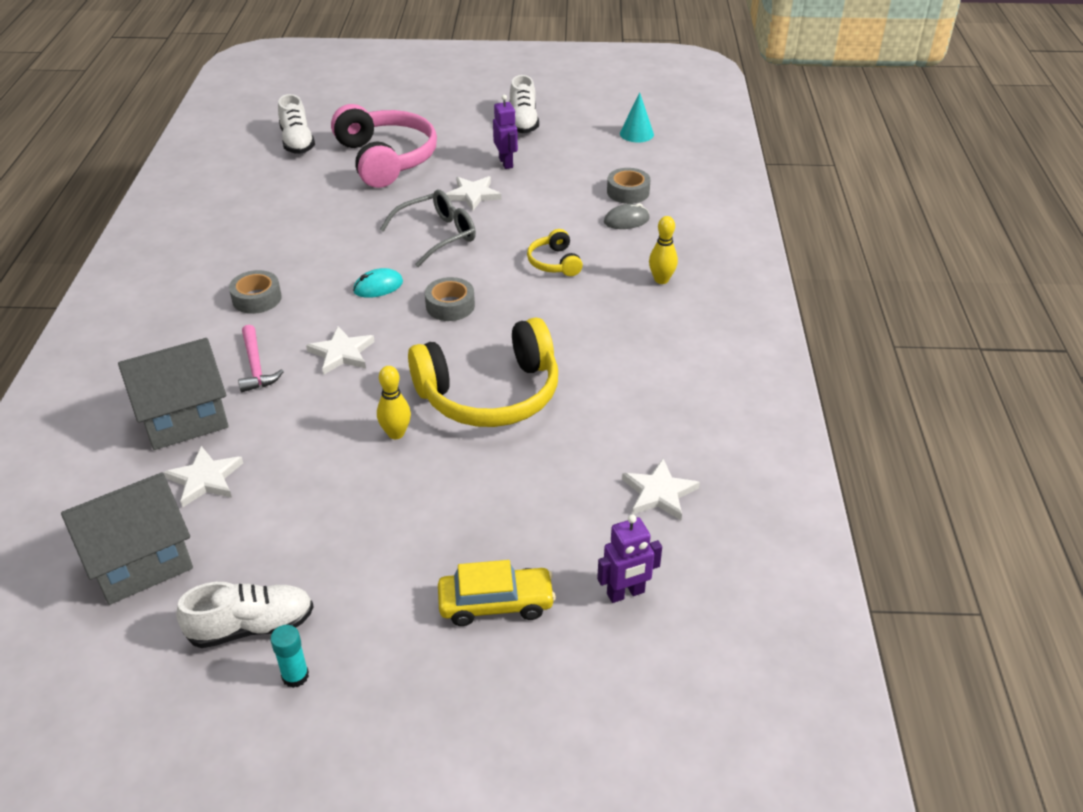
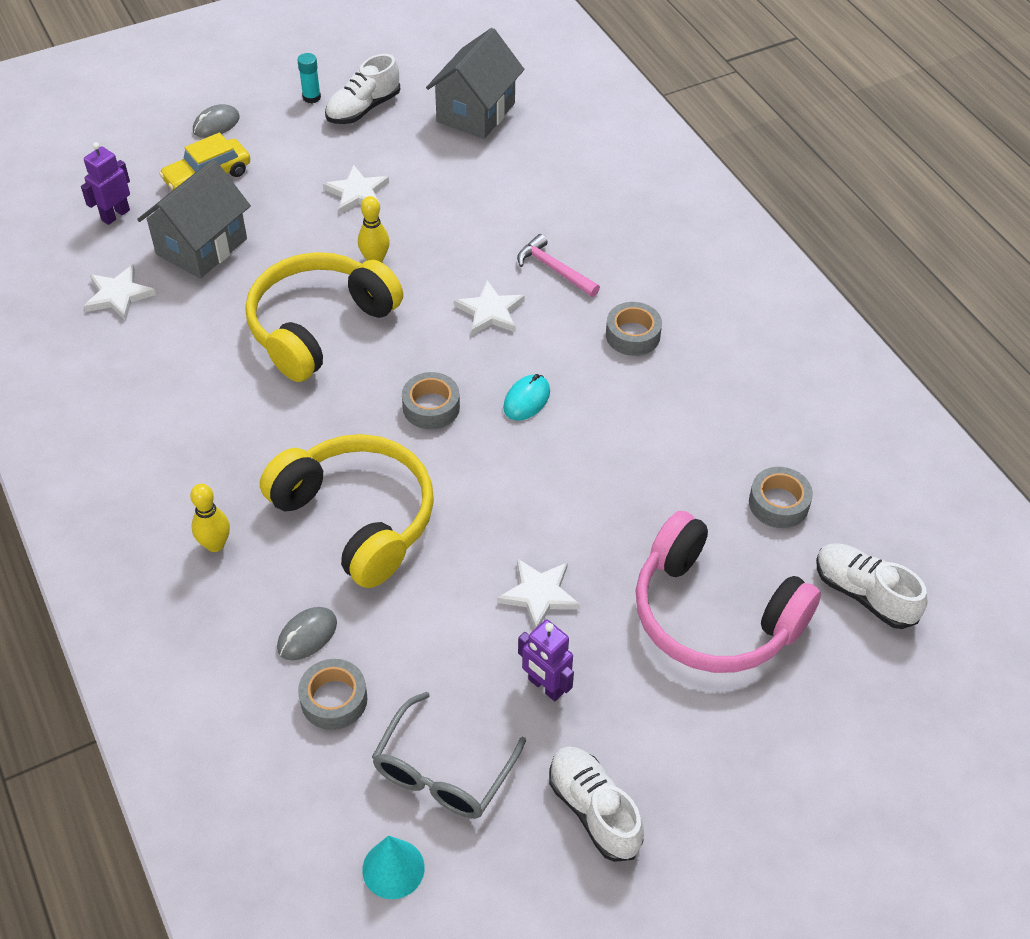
camera: 150 degrees right, 10 degrees up
(184, 419) = (560, 205): grey house -> grey house (201, 246)
(205, 479) = (492, 173): white star -> white star (357, 193)
(288, 186) = (778, 503): none -> grey tape
(437, 235) = (526, 501): grey glasses -> grey glasses (443, 771)
(440, 684) = (216, 124): none -> grey mouse
(554, 262) = (357, 517): yellow headphones -> yellow headphones, size x2.15

